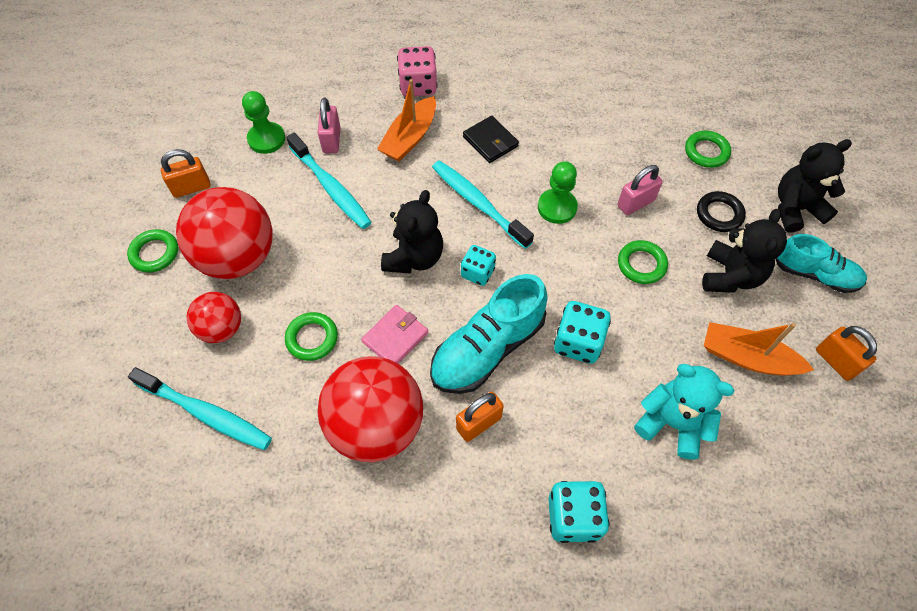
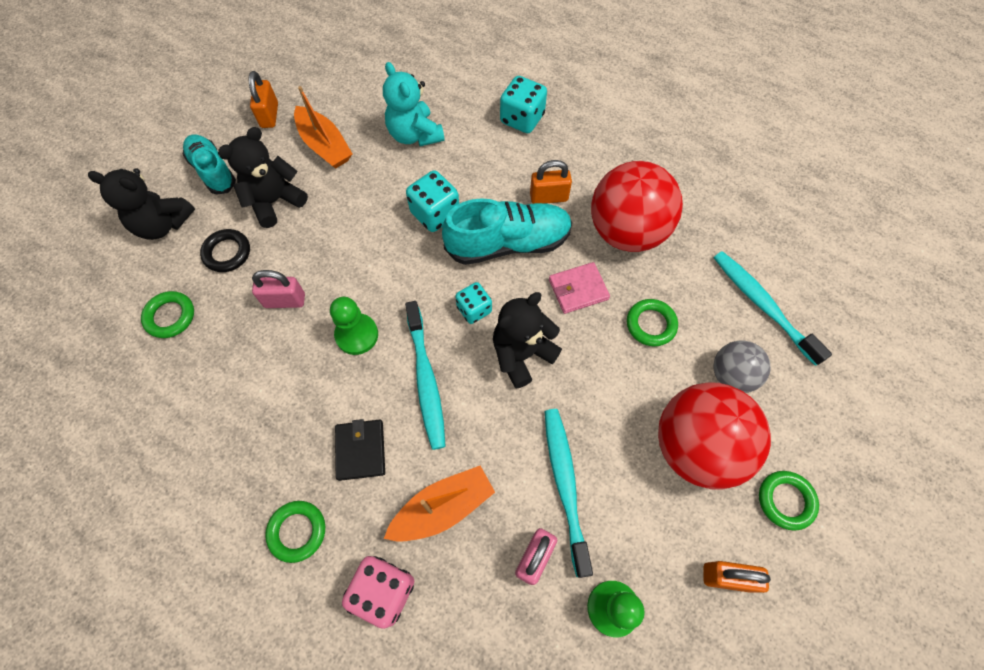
camera: 150 degrees left, 5 degrees up
(221, 328) = (731, 375): red ball -> grey ball
(641, 264) = (333, 245): green ring -> green ring (297, 531)

